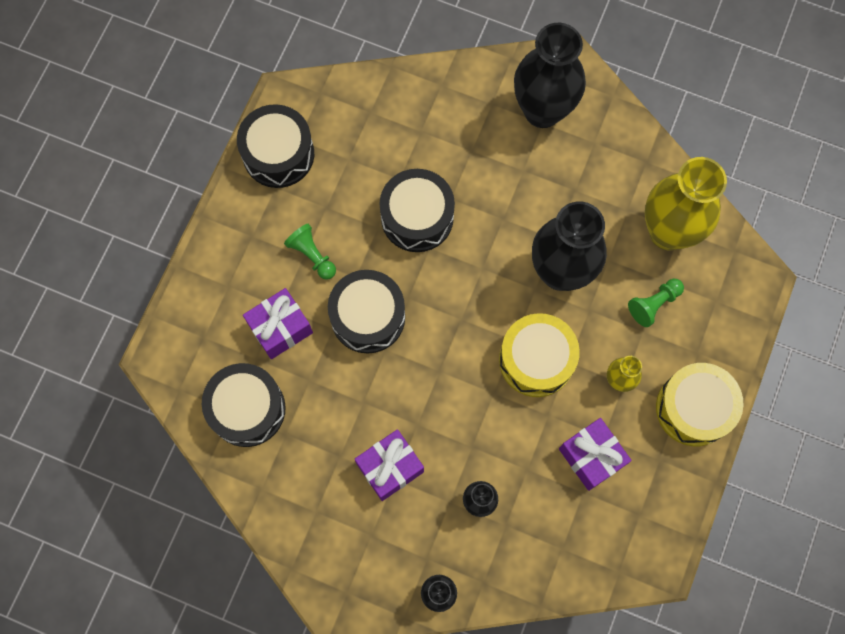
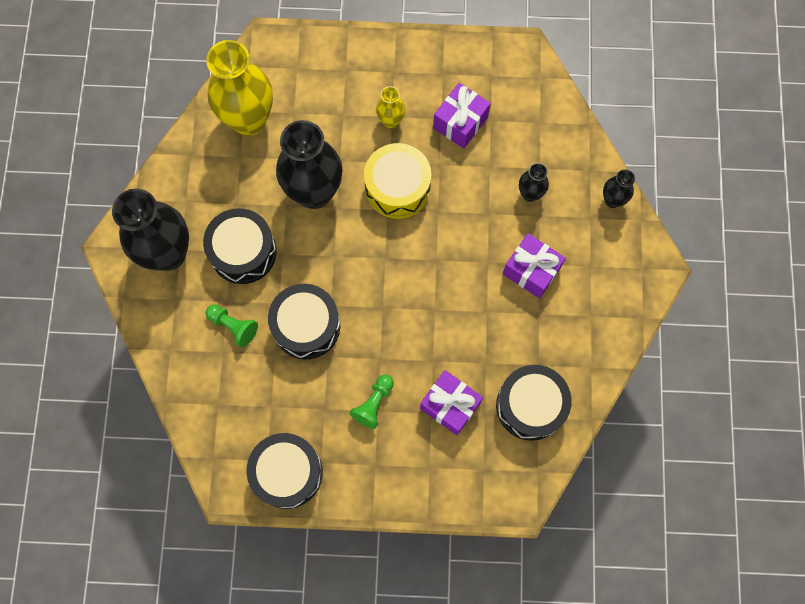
camera: 110 degrees left, 0 degrees up
(368, 317) = (412, 335): black drum -> black drum (243, 252)
(654, 304) = (316, 113): green pawn -> green pawn (233, 326)
(693, 408) = (392, 61): yellow drum -> none

